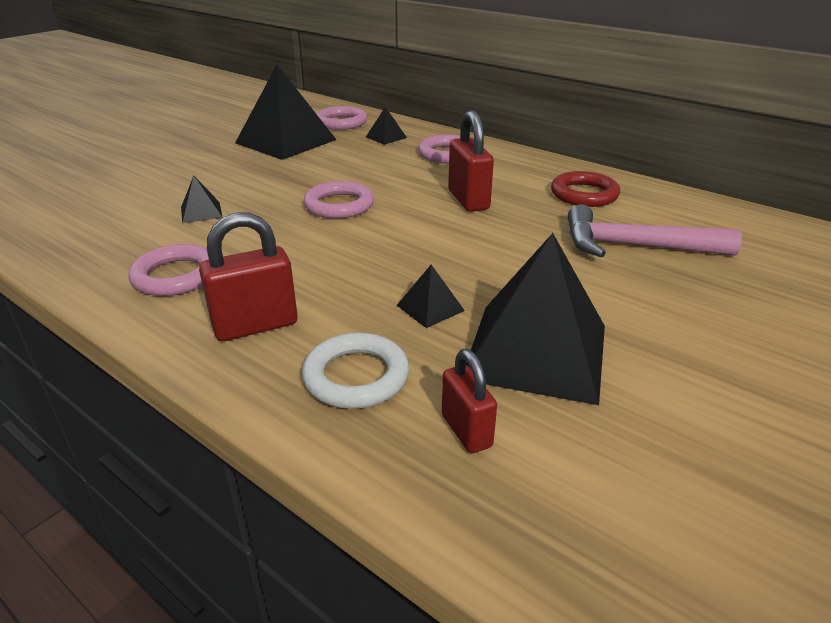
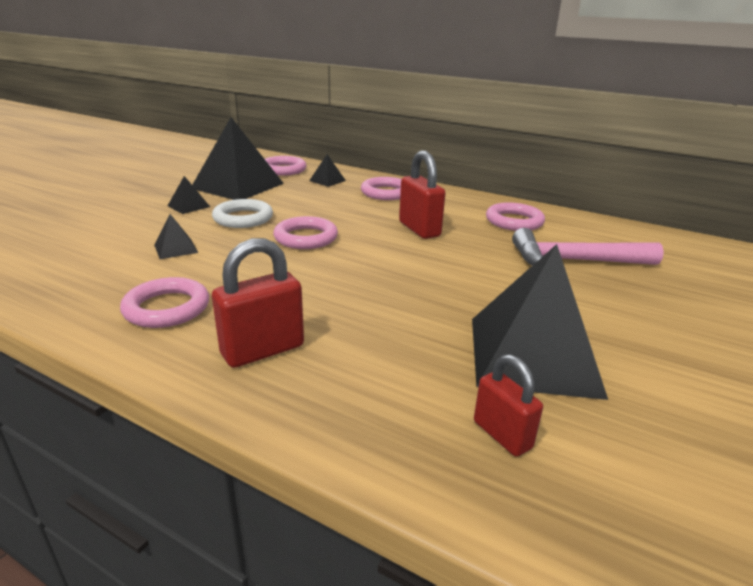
camera: 10 degrees left, 5 degrees down
(356, 376) = (378, 391): white ring -> white ring (243, 218)
(430, 308) = (422, 323): black pyramid -> black pyramid (188, 206)
(584, 194) = (514, 221): red ring -> pink ring

